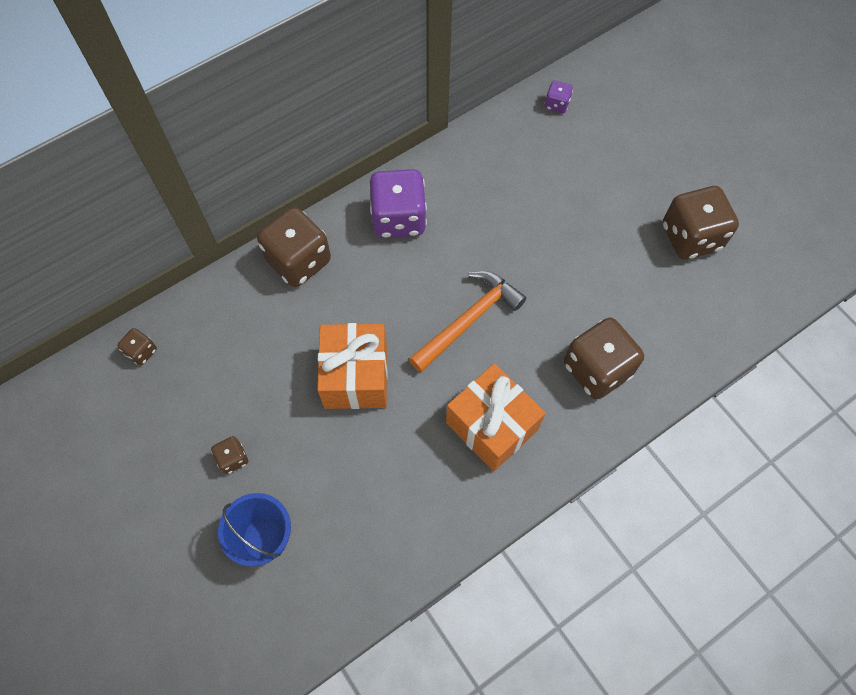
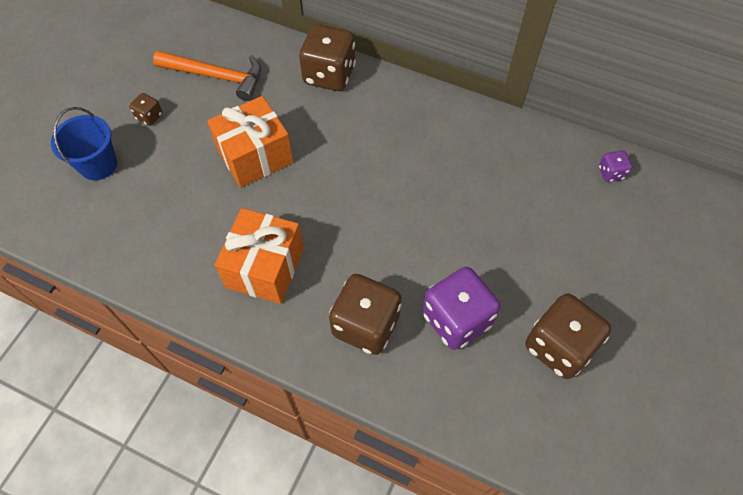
camera: 60 degrees right, 5 degrees down
(141, 352) = (202, 28): brown dice -> none
(398, 219) = (410, 117): purple dice -> purple dice (456, 319)
(469, 320) = (351, 207): orange hammer -> orange hammer (216, 76)

